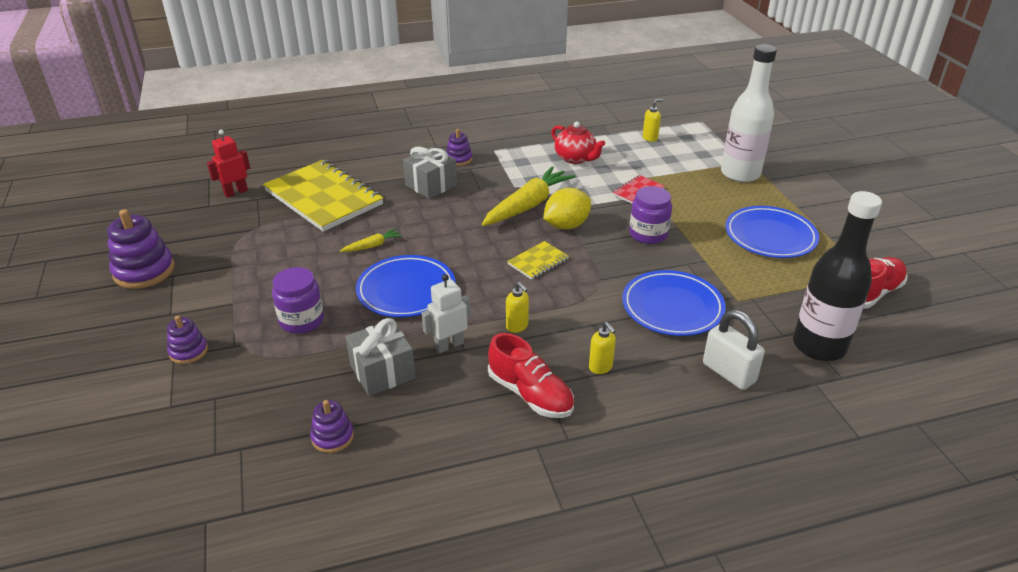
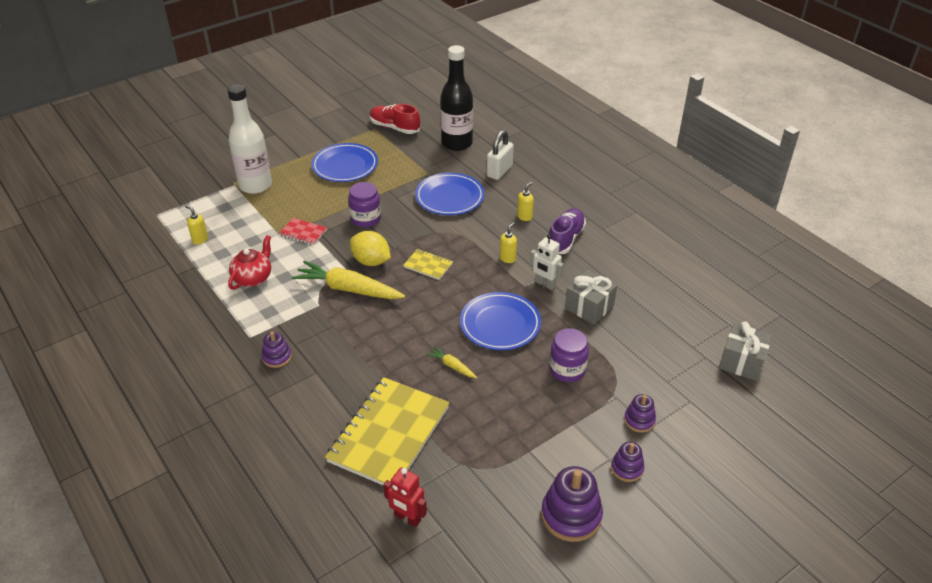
camera: 110 degrees left, 5 degrees up
(332, 437) = (655, 309): purple stacking toy -> purple stacking toy (627, 468)
(431, 185) = (336, 361): grey gift -> grey gift (742, 362)
(530, 394) = (565, 239): red shoe -> purple shoe

